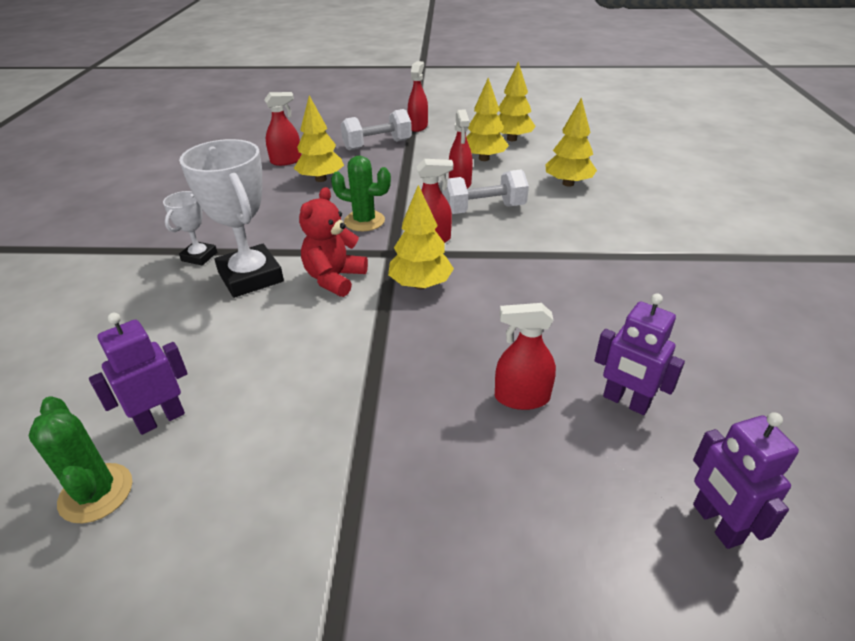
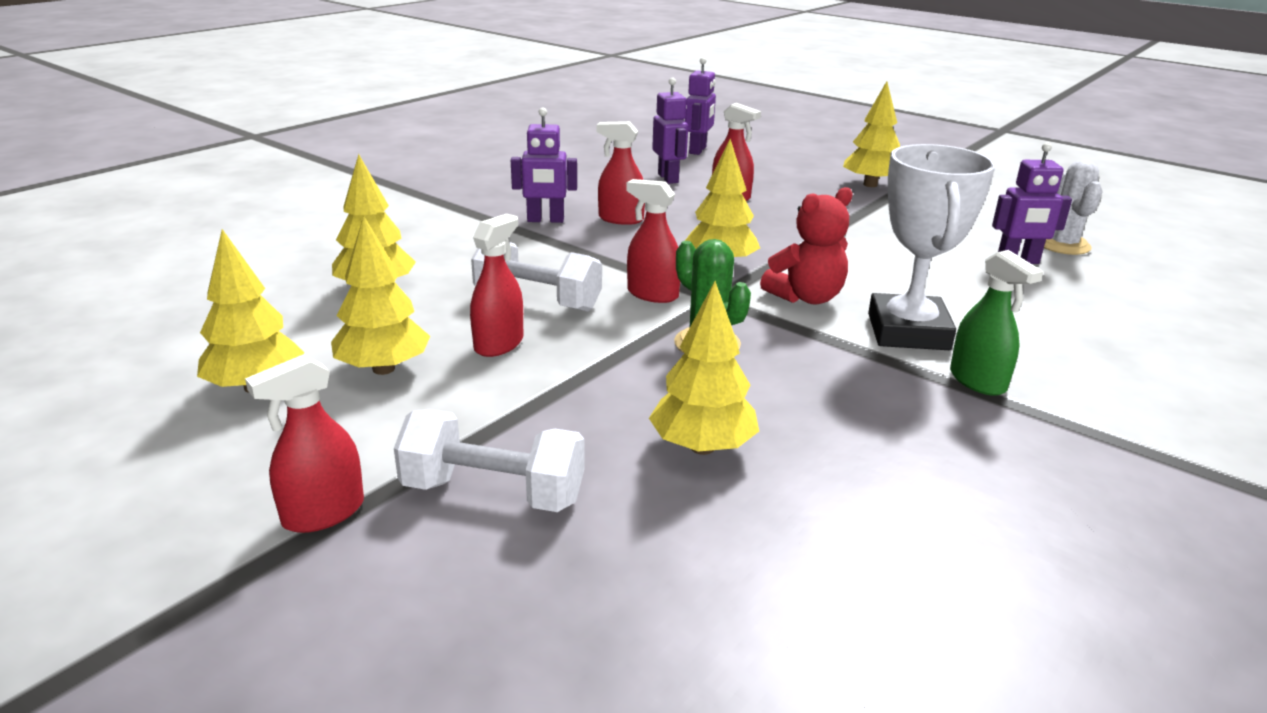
camera: 145 degrees left, 10 degrees down
(96, 493) = (1062, 245): green cactus -> white cactus
(199, 256) = (977, 381): white trophy -> green spray bottle
(286, 161) = (734, 537): red spray bottle -> red spray bottle (621, 219)
(394, 550) = (870, 185): none -> yellow tree
(599, 272) = (545, 220): none -> purple robot

